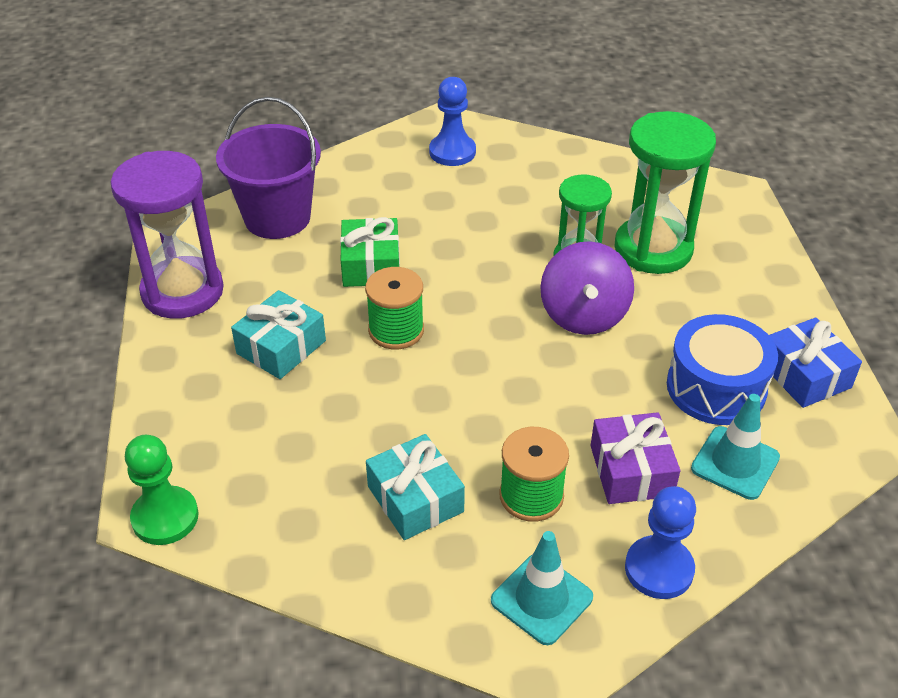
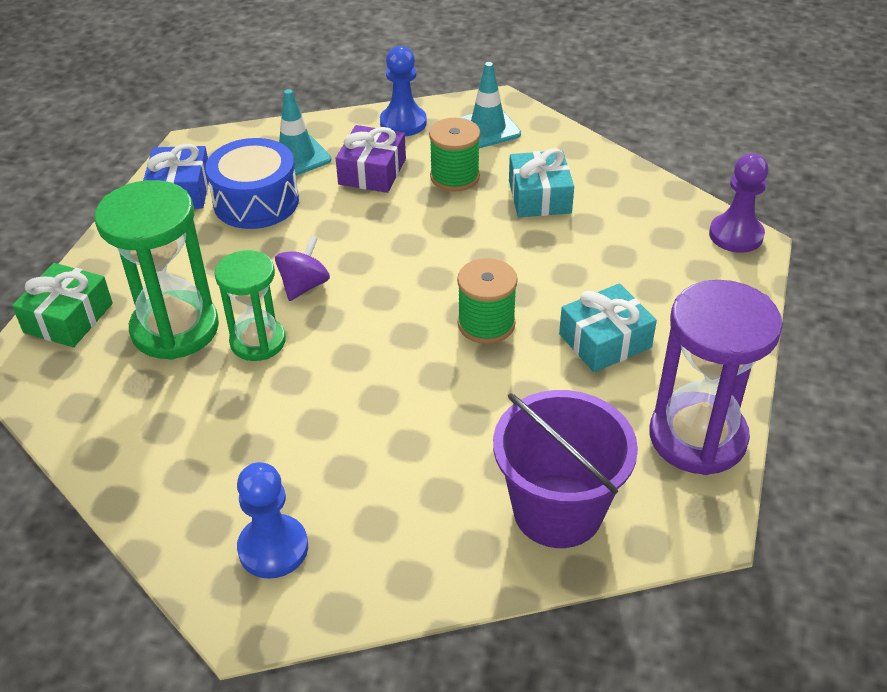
camera: 155 degrees left, 0 degrees up
(165, 517) = (736, 235): green pawn -> purple pawn
(371, 265) = (474, 404): green gift -> green gift (68, 318)
(583, 315) = (304, 286): purple spinning top -> purple spinning top, size x0.63

